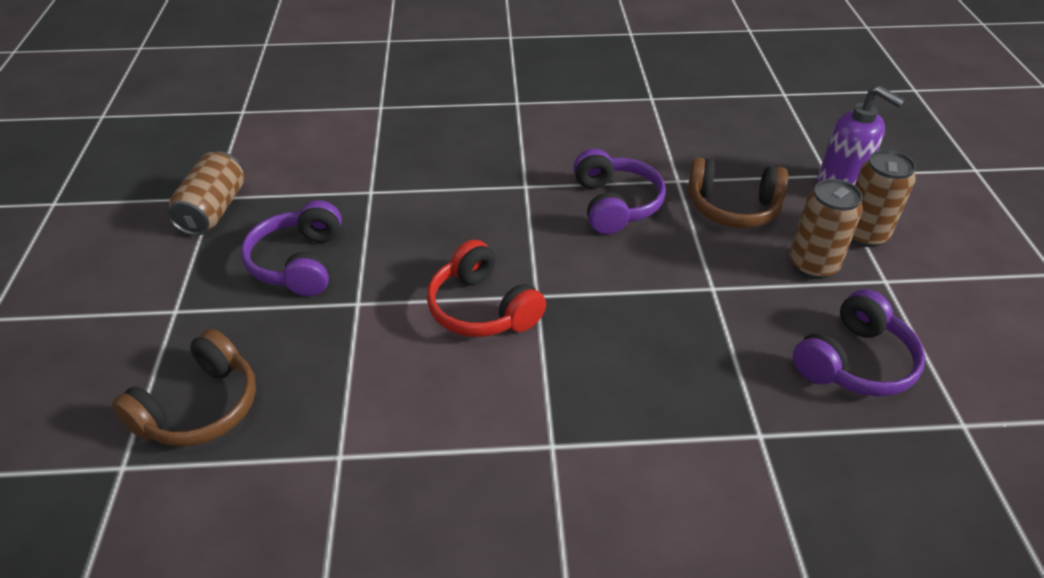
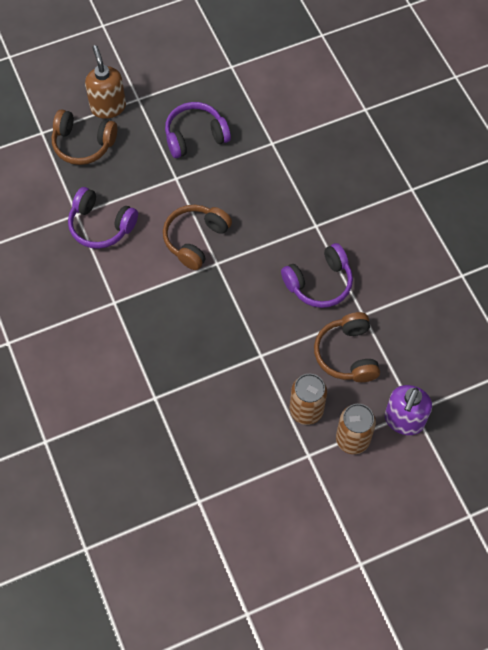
camera: 70 degrees right, 20 degrees up
(155, 353) = (108, 107): none -> brown soap dispenser
(213, 210) = (220, 73): brown can -> none
(482, 308) = (195, 240): red headphones -> brown headphones
(854, 362) = (227, 441): purple headphones -> purple headphones (101, 225)

